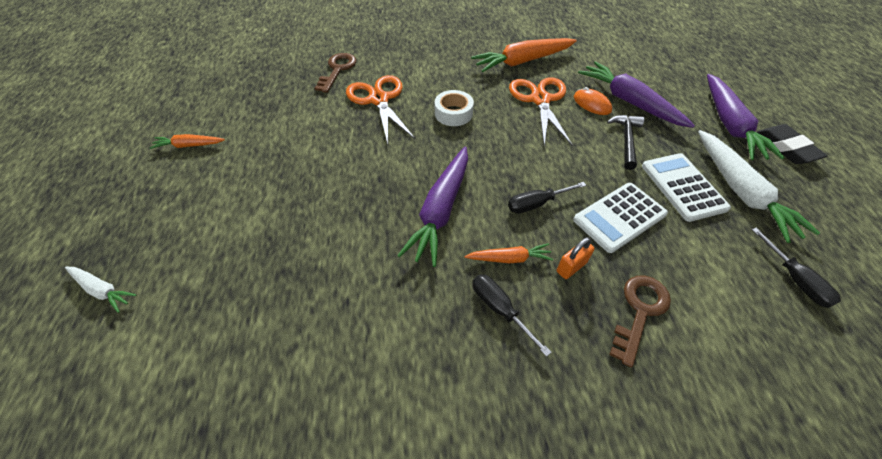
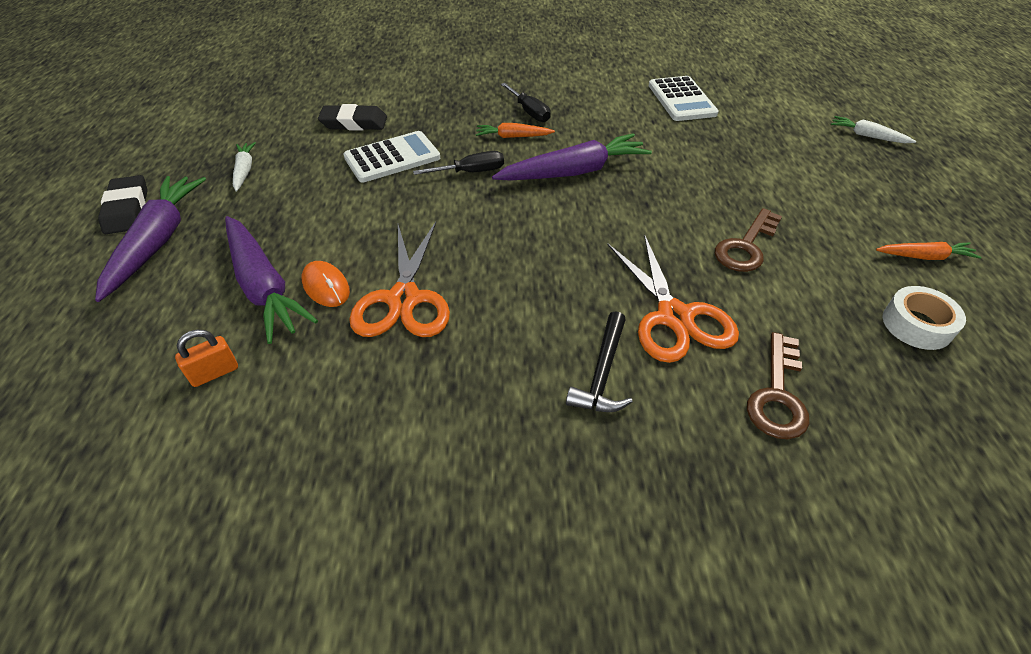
camera: 175 degrees left, 5 degrees down
(441, 211) = (574, 172): purple carrot -> purple carrot turned 45 degrees clockwise
(453, 113) = (550, 283): white tape -> white tape (916, 325)
(522, 61) = (395, 392): orange carrot -> none
(571, 267) = (460, 129): orange padlock -> orange padlock (214, 373)
(626, 140) = (320, 229): black hammer -> black hammer (602, 373)
(639, 311) = (421, 106): brown key -> brown key (746, 246)
(683, 187) = (301, 178): white calculator -> white calculator (681, 100)
(697, 270) = (354, 123): none -> black eraser
(741, 192) = (244, 170): white carrot -> white carrot, size x0.52
(794, 279) = (279, 115): black screwdriver -> none

